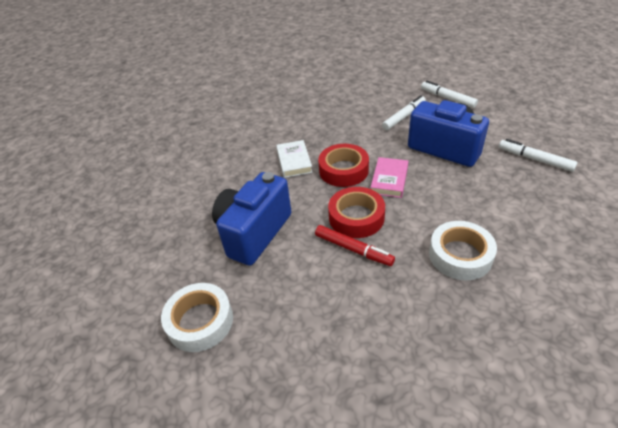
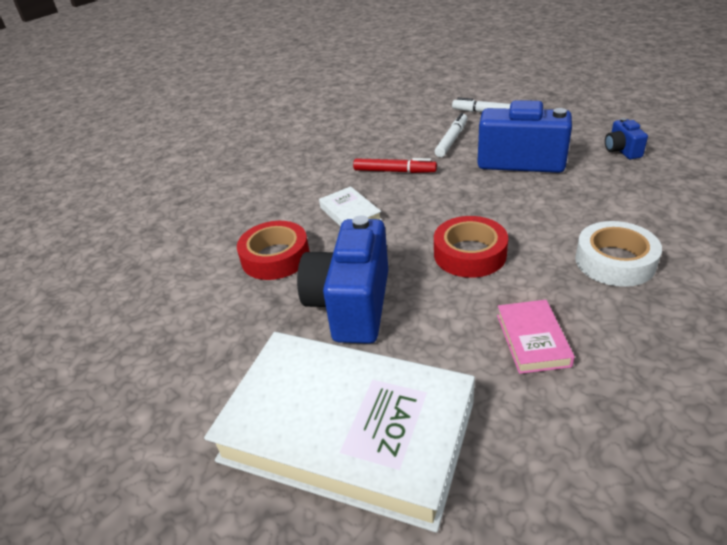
camera: 20 degrees left, 5 degrees down
(200, 321) = (347, 430): white tape -> white book
(343, 170) = (419, 209): red tape -> red tape (275, 257)
(353, 249) = (490, 288): red marker -> red marker (394, 171)
(389, 180) = (481, 206): pink book -> pink book (532, 340)
(535, 159) = (622, 151): white marker -> blue camera

